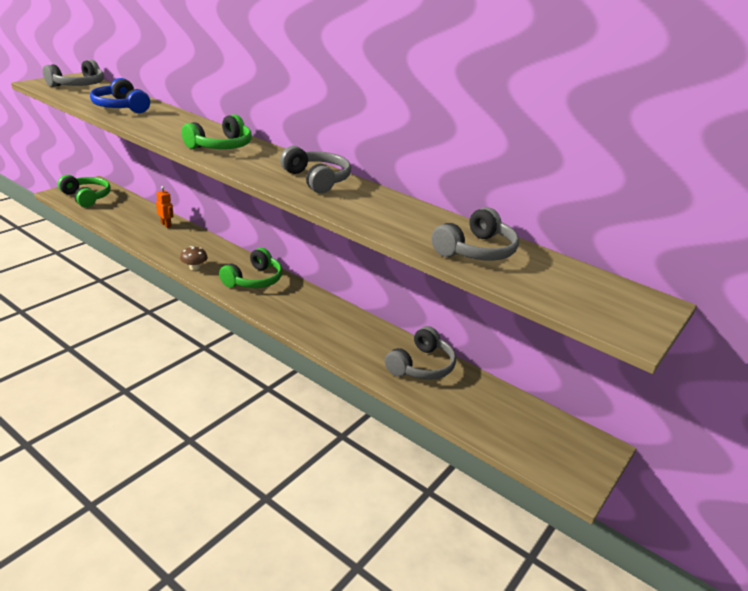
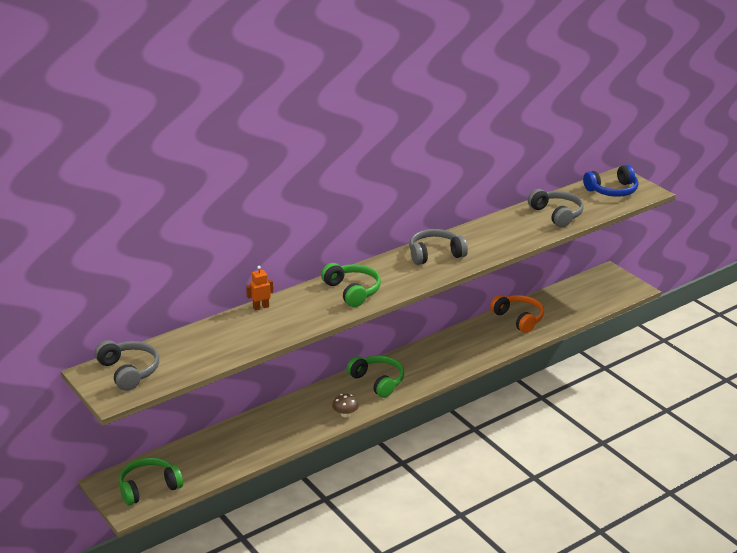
camera: 70 degrees left, 0 degrees up
(121, 107) = (223, 342): blue headphones -> blue headphones (612, 190)
(166, 225) = (245, 429): orange robot -> orange robot (261, 307)
(421, 366) = (519, 318): grey headphones -> orange headphones

